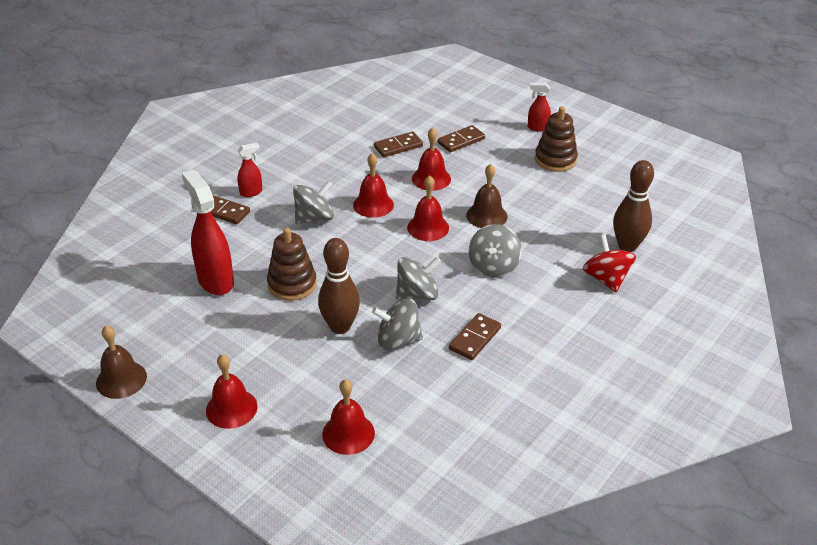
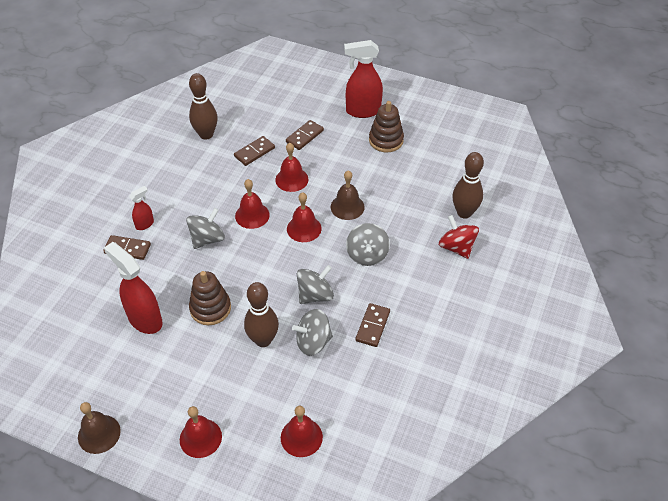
camera: 15 degrees left, 10 degrees up
(350, 122) = (206, 134): none -> brown bowling pin
(537, 128) = (362, 111): red spray bottle -> red spray bottle, size x1.96

